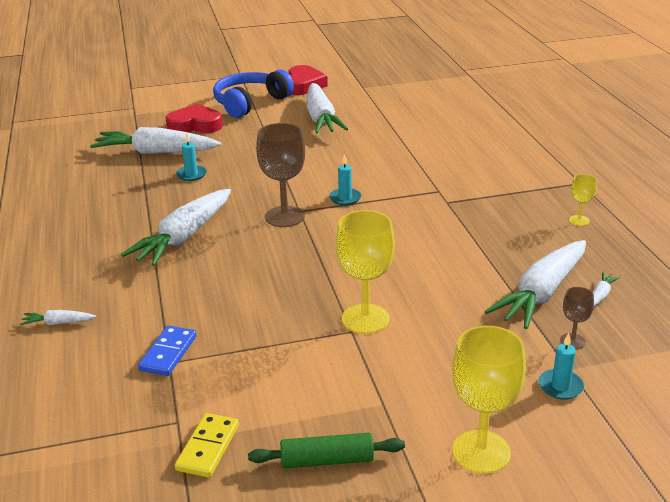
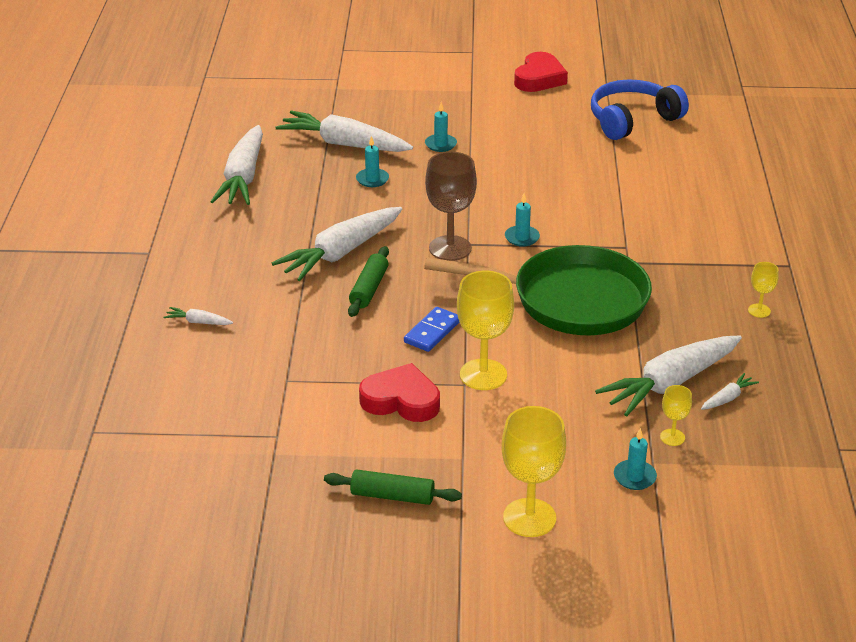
camera: 15 degrees right, 5 degrees up
(168, 353) = (288, 371): blue domino -> blue domino (432, 332)
(195, 125) = (397, 115): red heart -> red heart (401, 400)
(208, 447) = (295, 463): yellow domino -> none
(222, 263) = (369, 289): none -> green rolling pin
(242, 140) = (440, 144): none -> turquoise candle
(250, 103) = (468, 94): blue headphones -> blue headphones (632, 120)
(321, 118) = (540, 129): white carrot -> white carrot (243, 177)
(413, 240) = (570, 300): none -> green pan
(572, 341) = (672, 437): brown goblet -> yellow goblet

